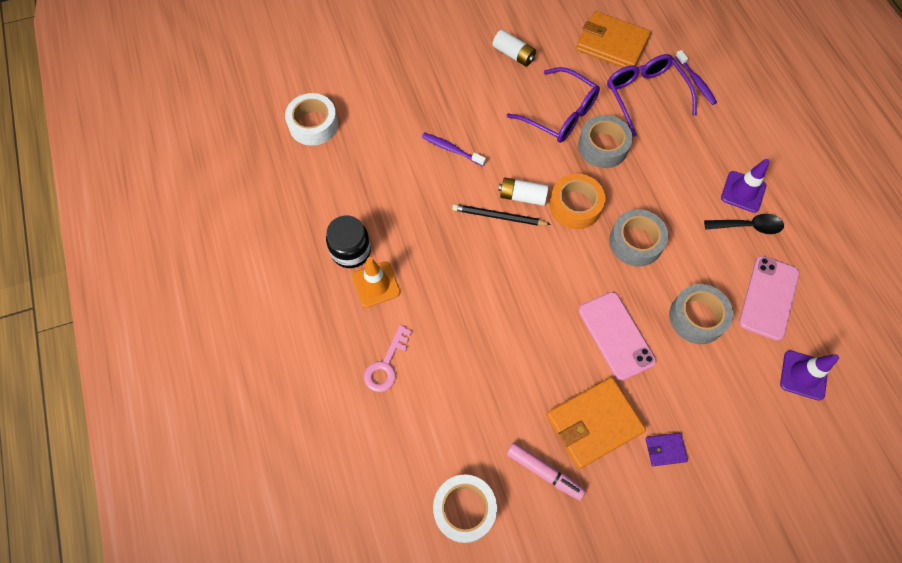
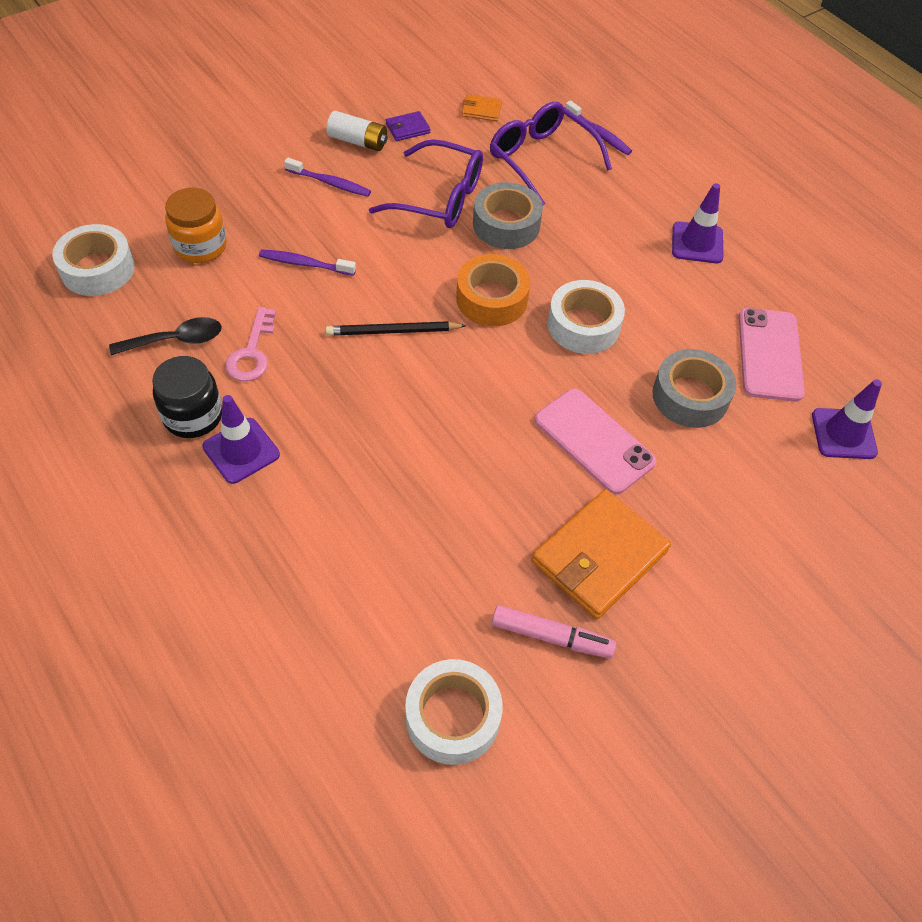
camera: 20 degrees left, 10 degrees down
(376, 284) = (241, 451): orange traffic cone -> purple traffic cone
(384, 120) = (200, 246): none -> orange jar
(386, 364) = (284, 551): pink key -> pink key (252, 352)
(485, 86) = (330, 183): none -> purple toothbrush
(522, 196) = (418, 301): white battery -> none
(611, 44) = (481, 110): orange wallet -> orange wallet, size x0.45
(635, 242) = (583, 325): grey tape -> white tape
(665, 450) = (704, 566): purple wallet -> purple wallet (407, 128)
(748, 226) = (717, 280): black spoon -> black spoon (176, 340)

